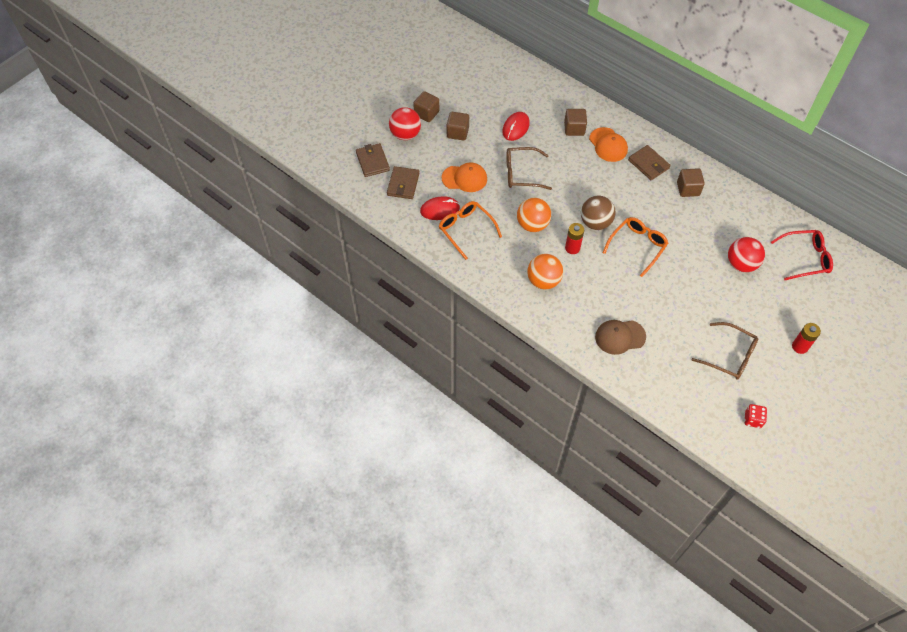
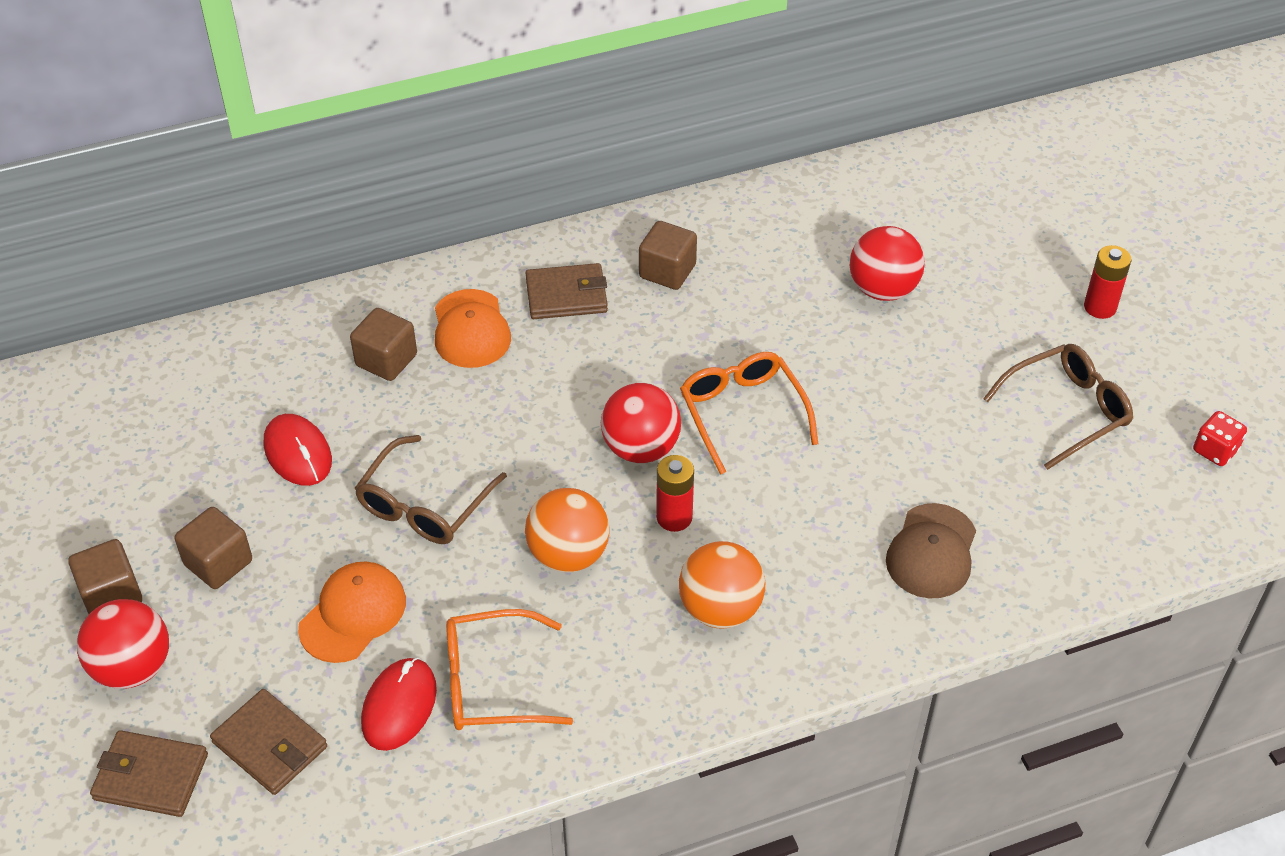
camera: 60 degrees left, 10 degrees down
(595, 223) = (640, 448): brown ball -> red ball
(608, 145) = (471, 329): orange cap -> orange cap turned 75 degrees clockwise
(805, 258) = (926, 203): red glasses -> none

